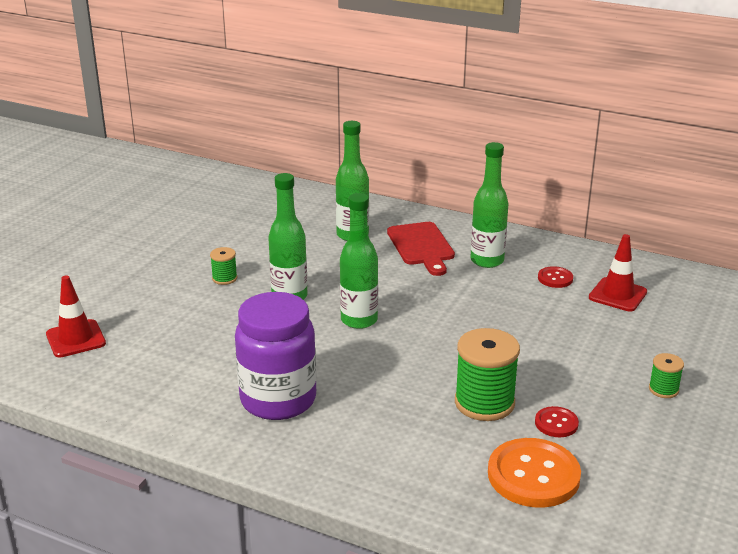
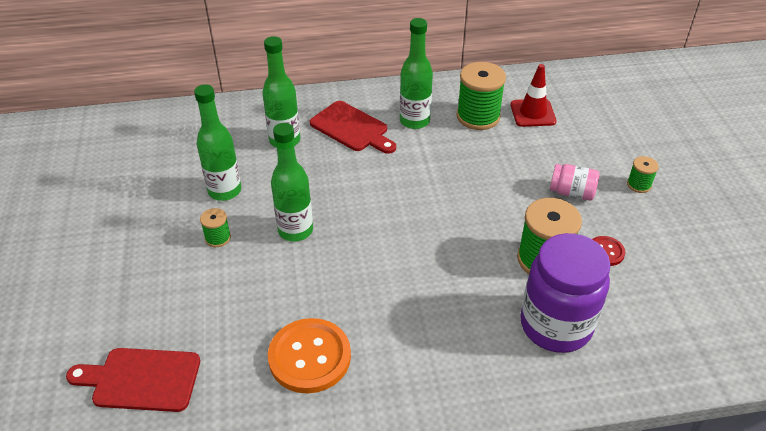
camera: 35 degrees left, 15 degrees up
(76, 339) = (141, 379): red traffic cone -> red cutting board
(278, 400) = (393, 343): purple jar -> purple jar (555, 325)
(359, 320) = (376, 227): green bottle -> green bottle (225, 191)
(533, 475) = (636, 308): orange button -> orange button (309, 357)
(555, 278) = (478, 117): red button -> green spool
(579, 367) = (572, 192): none -> pink jar

